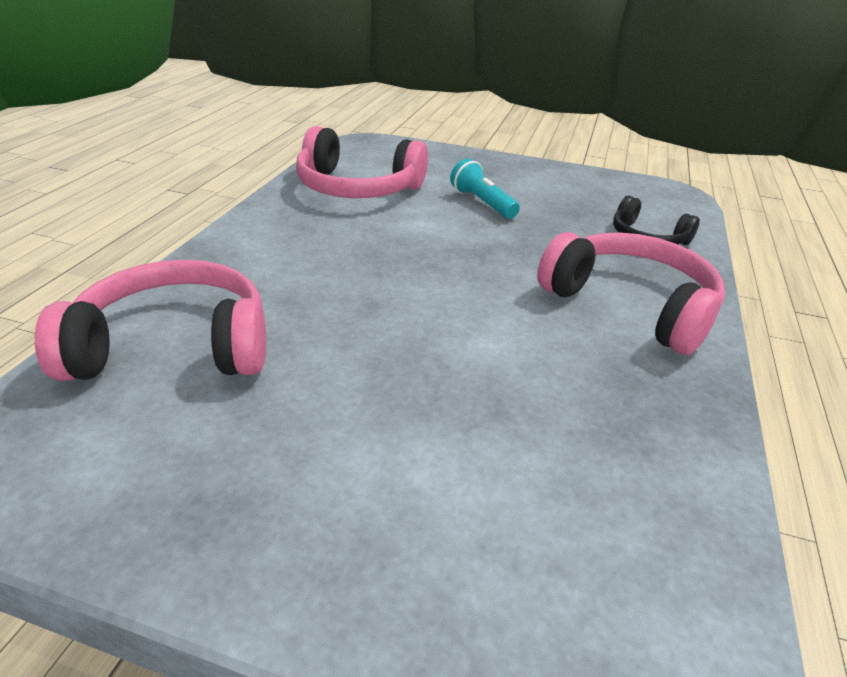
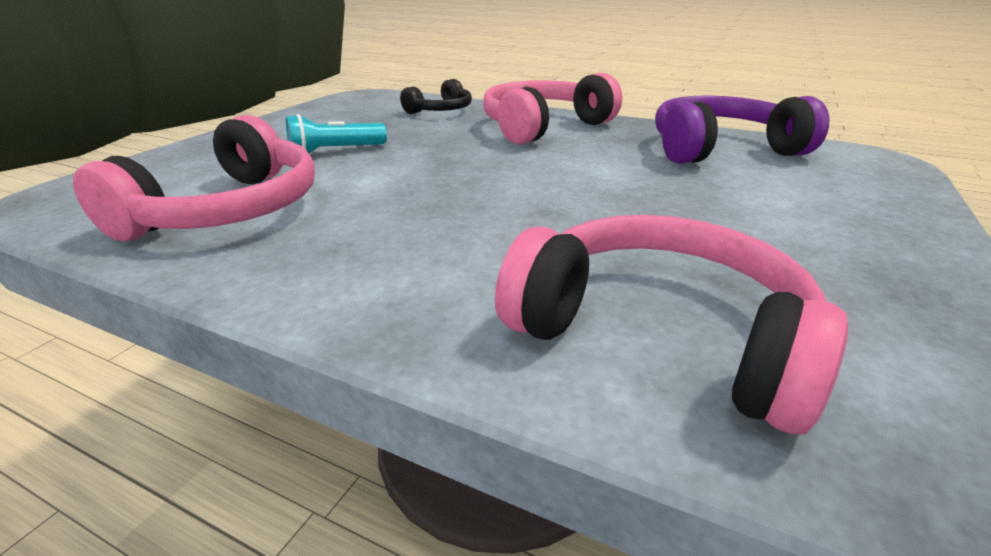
camera: 80 degrees left, 5 degrees down
(174, 346) = (659, 335): pink headphones -> pink headphones turned 120 degrees clockwise
(622, 459) = (721, 149): none -> purple headphones

